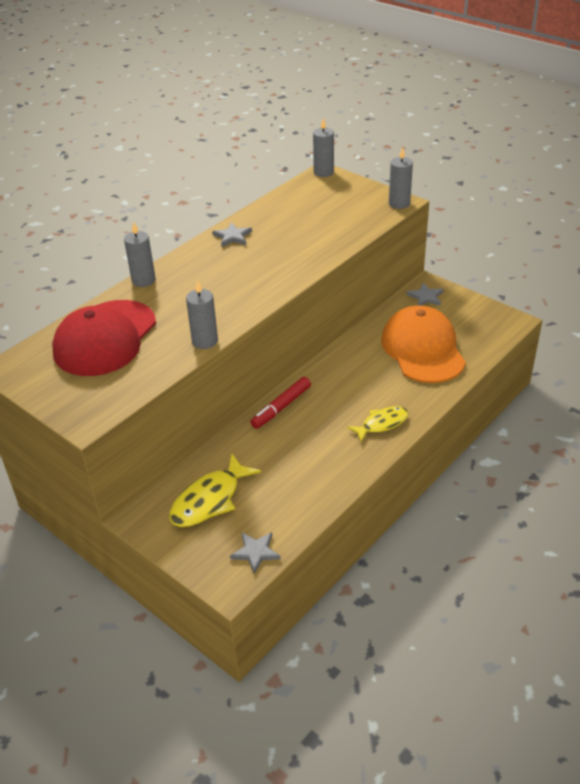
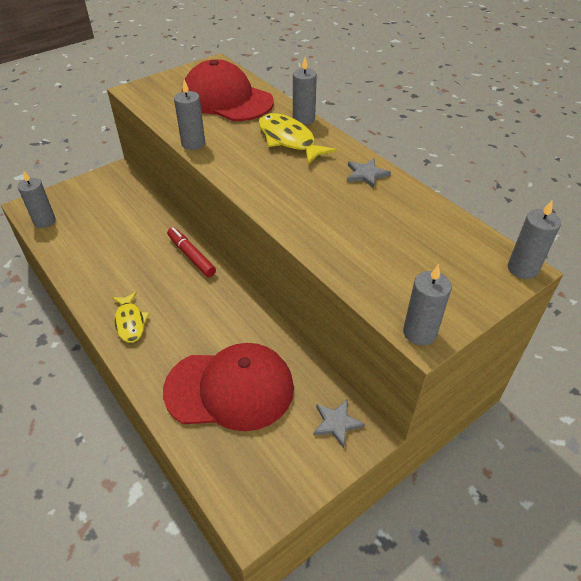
camera: 100 degrees right, 5 degrees up
(209, 500) = (110, 204): yellow fish -> yellow fish (289, 140)
(255, 552) = (44, 221): grey star -> grey candle
(423, 349) = (230, 389): orange cap -> red cap

